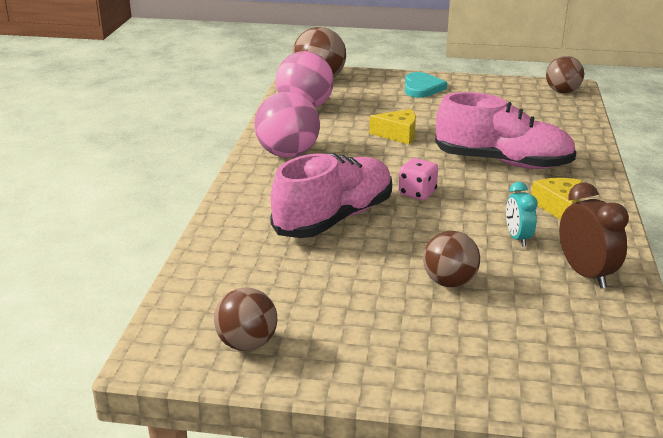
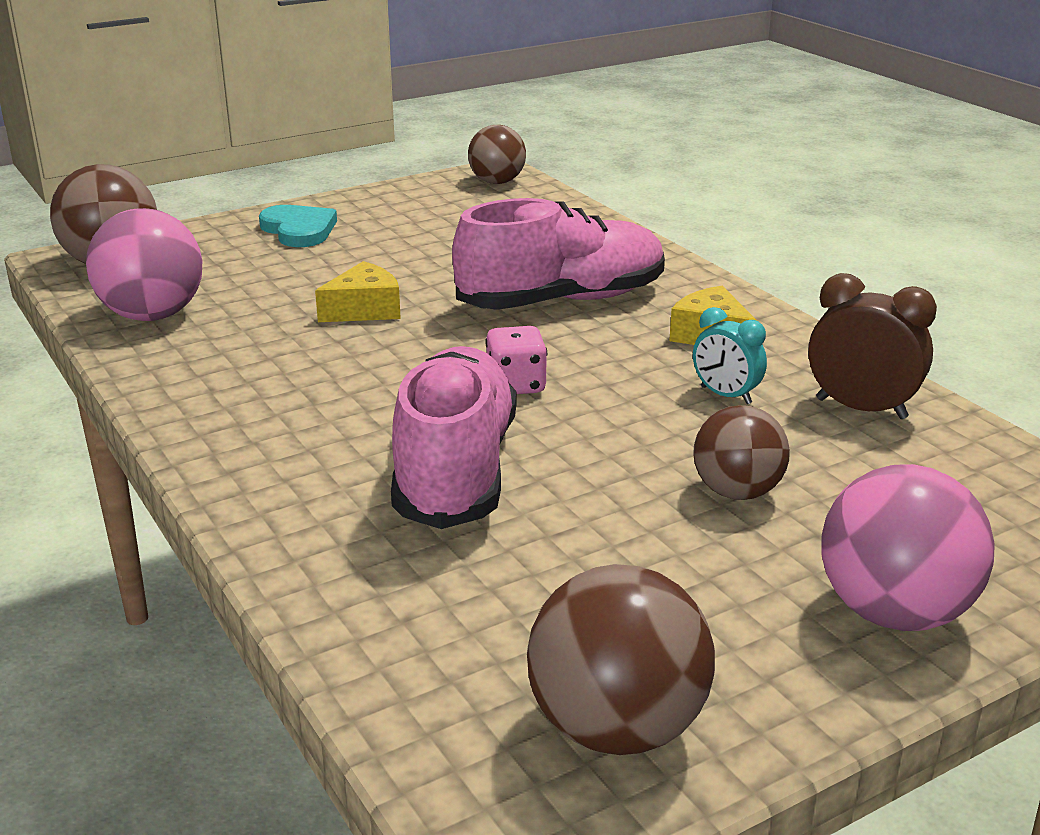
camera: 40 degrees left, 0 degrees up
(247, 344) = (617, 728): brown ball -> brown ball, size x1.50
(288, 154) = (233, 399): pink ball -> pink ball (894, 612)

